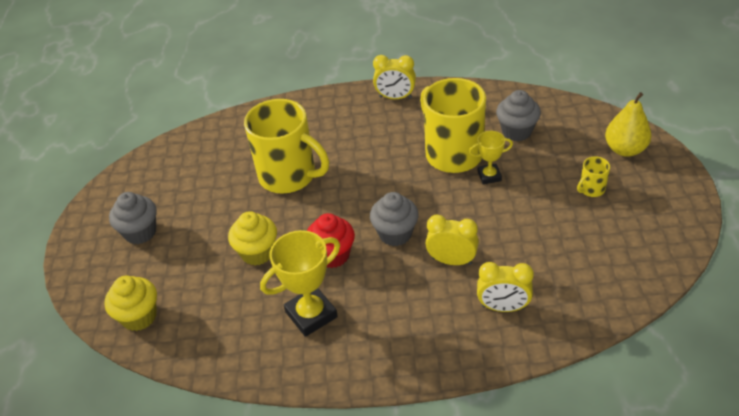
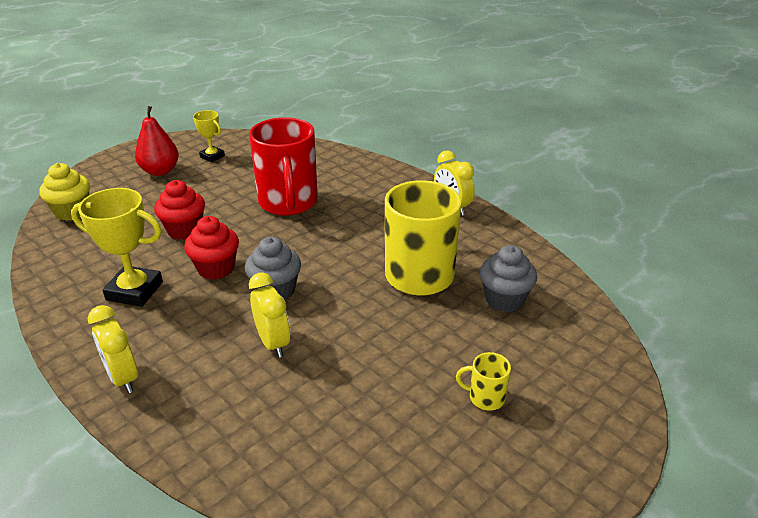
camera: 45 degrees right, 10 degrees down
(140, 232) = (160, 171): grey cupcake -> red pear
(257, 252) = (184, 230): yellow cupcake -> red cupcake
(289, 176) = (288, 203): yellow mug -> red mug
(489, 176) = (417, 312): yellow trophy -> yellow trophy (212, 156)
(503, 307) = (239, 410): yellow clock -> yellow clock (123, 378)
(625, 149) = (585, 396): yellow pear -> none

